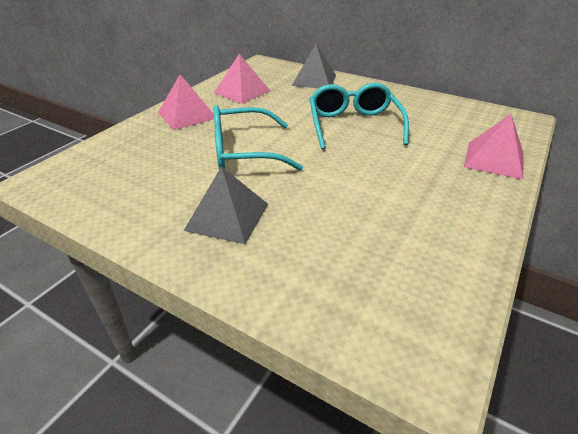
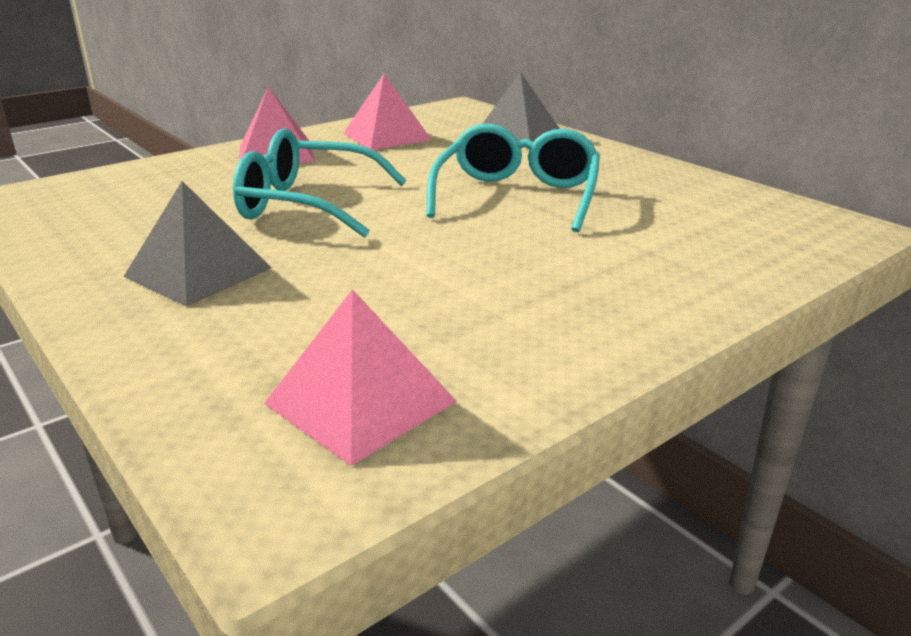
camera: 20 degrees right, 10 degrees down
(494, 159) = (722, 274): pink pyramid -> pink pyramid (361, 402)

